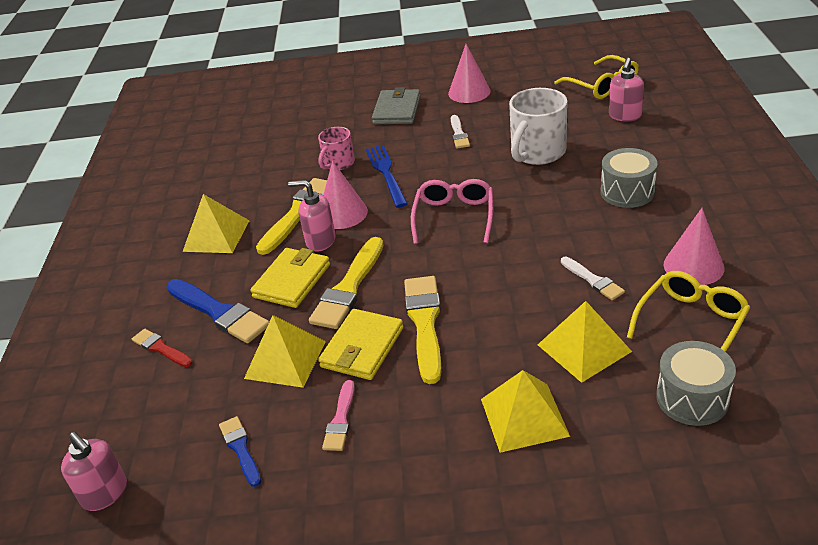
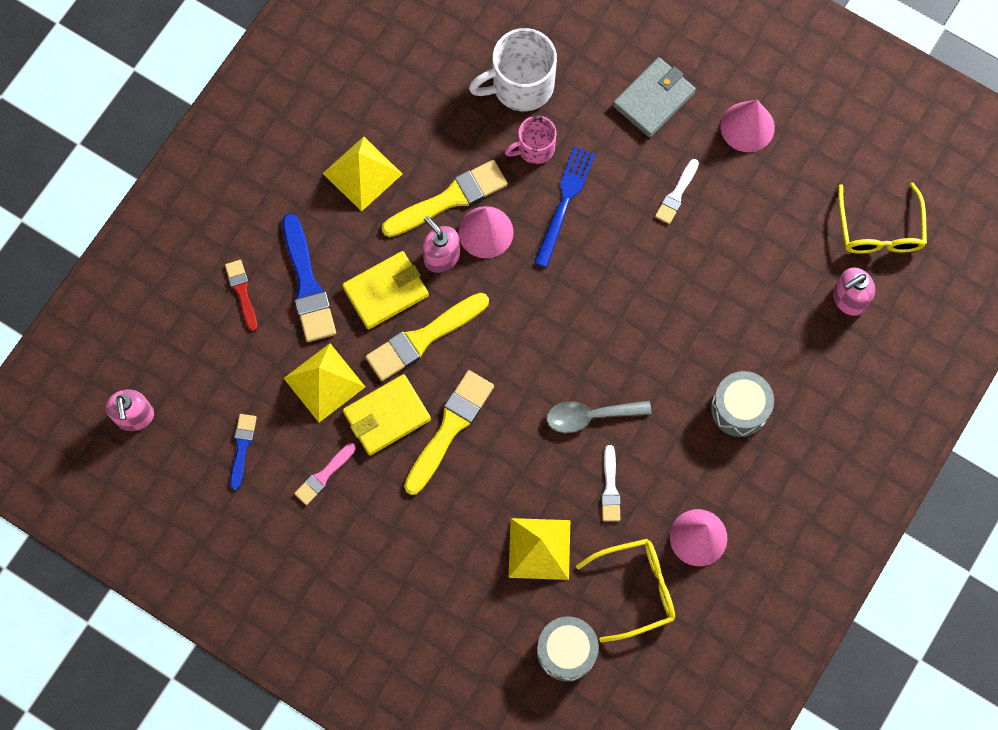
camera: 30 degrees right, 35 degrees up
(454, 216) = (573, 317): pink glasses -> none
(524, 417) = (444, 575): yellow pyramid -> none
(528, 253) = (590, 416): none -> grey spoon
(537, 152) = (719, 287): white mug -> white mug (520, 85)

